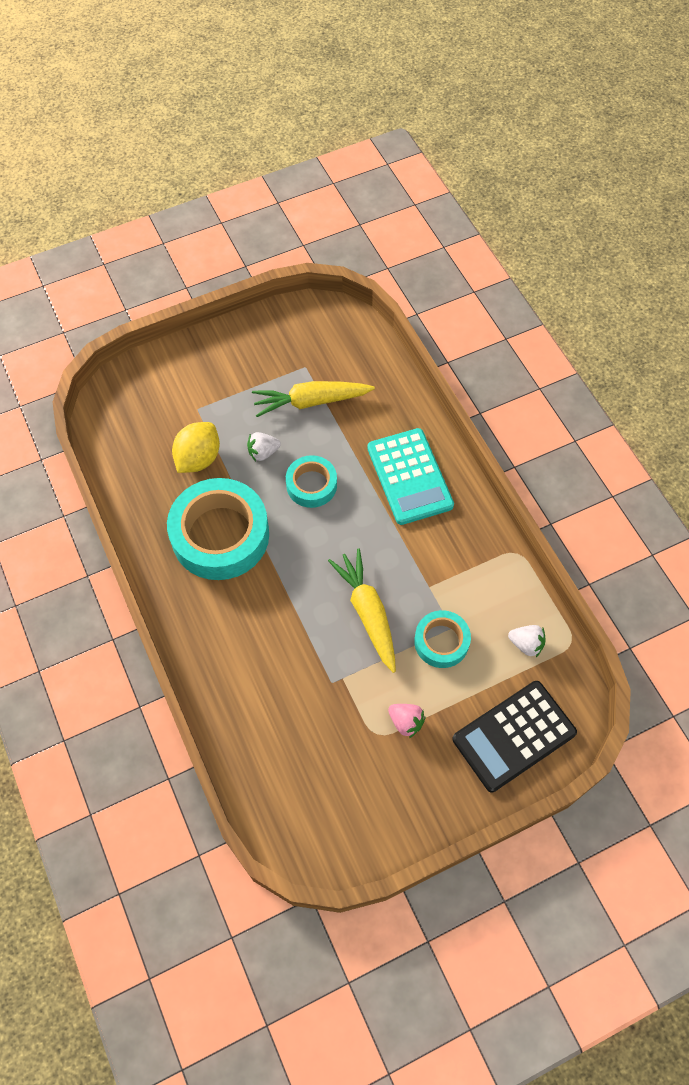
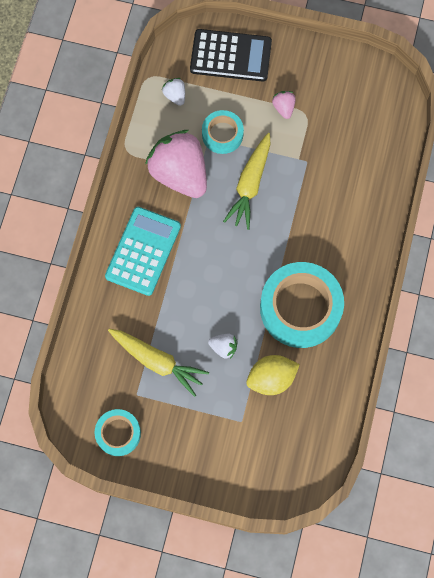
camera: 140 degrees left, 10 degrees up
(311, 485) = (212, 296): turquoise tape -> turquoise tape (118, 433)
(445, 570) = (179, 174): none -> pink strawberry

